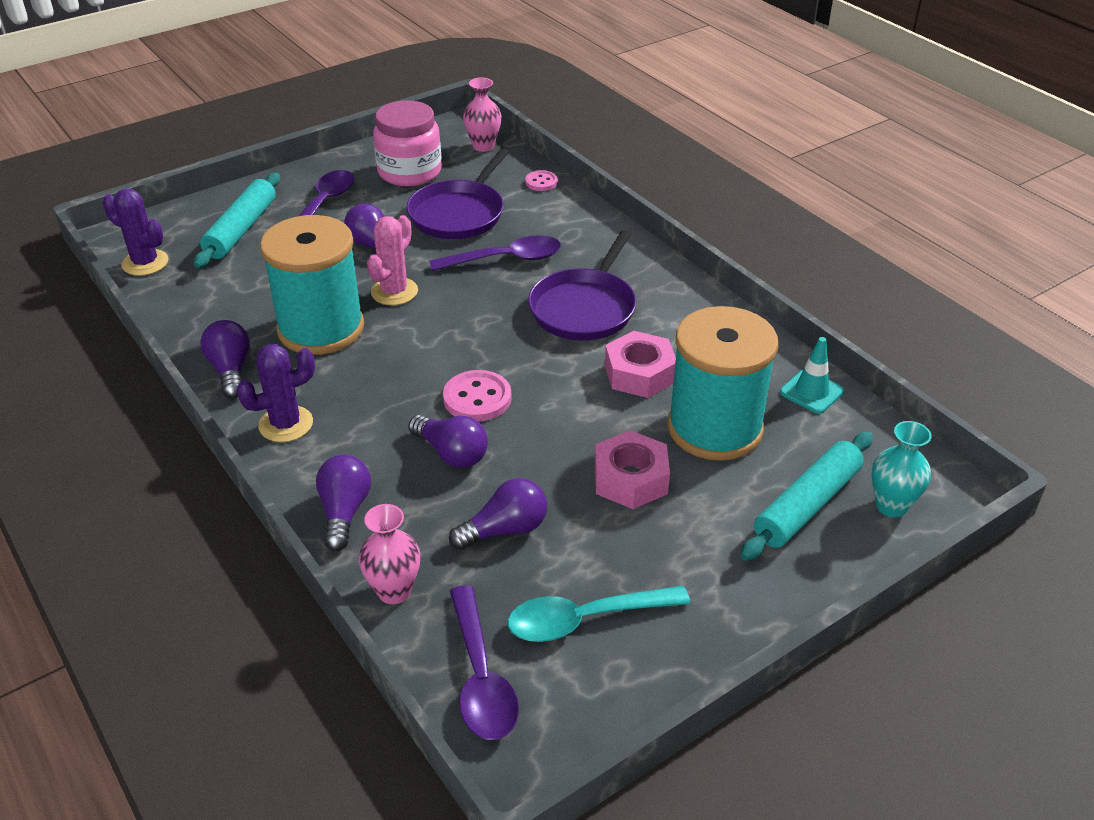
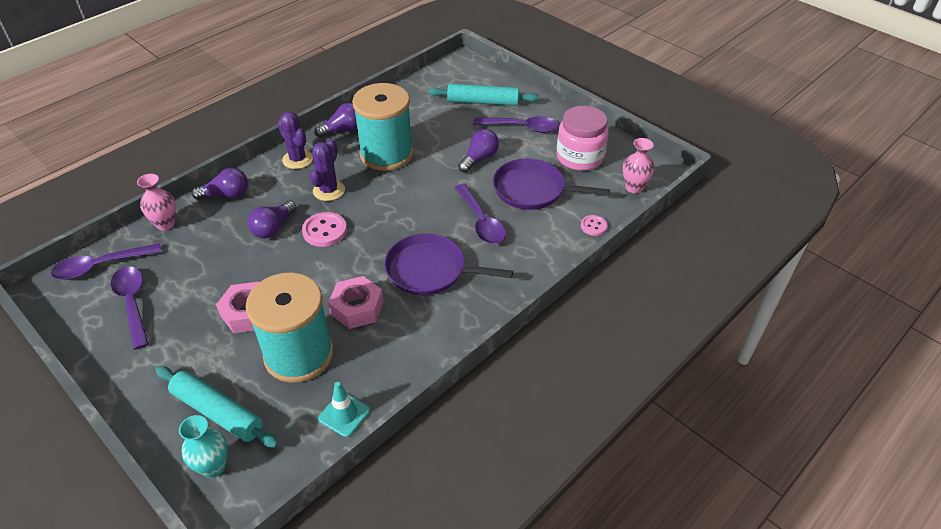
camera: 80 degrees right, 5 degrees up
(145, 263) = (438, 77): purple cactus -> purple cactus (329, 190)
(394, 292) = (430, 176): pink cactus -> none
(505, 530) = (207, 260): purple light bulb -> none
(585, 619) = (132, 303): turquoise spoon -> purple spoon

